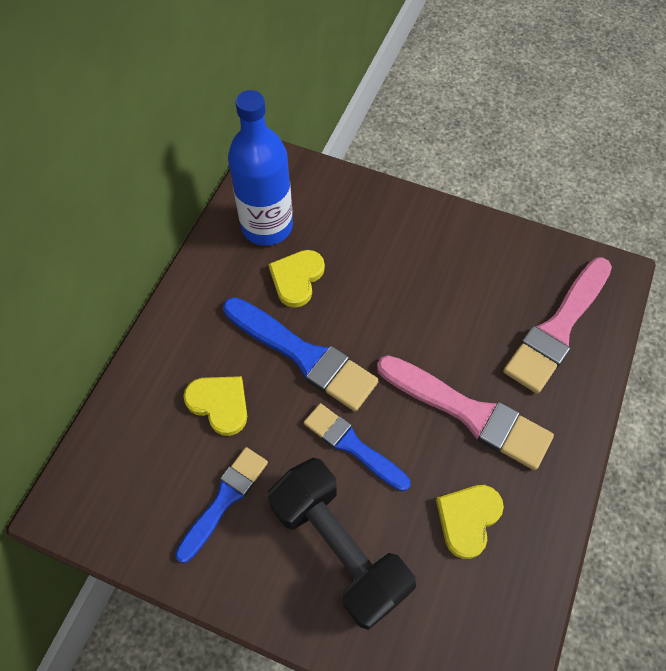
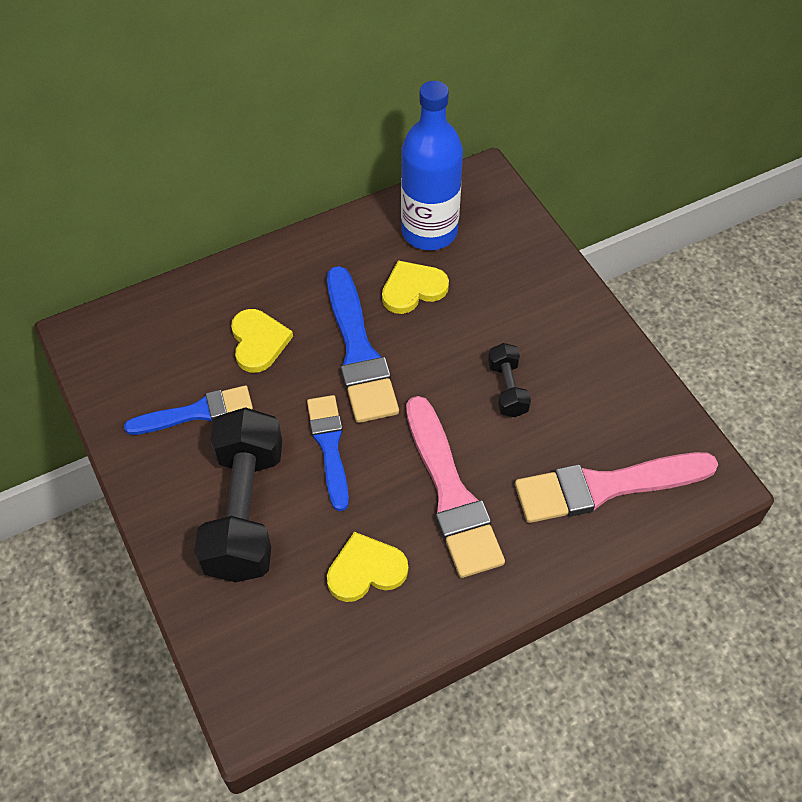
camera: 40 degrees right, 5 degrees down
(432, 306) = (507, 389): none -> black dumbbell

